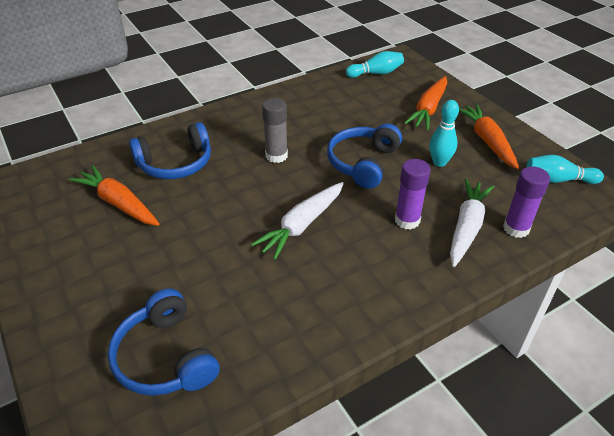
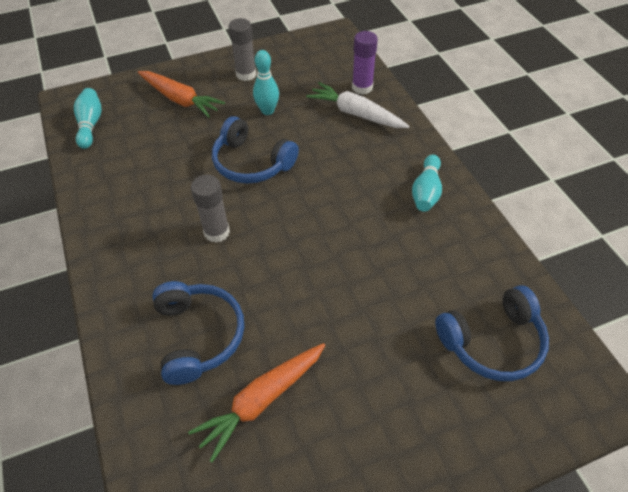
camera: 80 degrees left, 10 degrees up
(302, 225) = (334, 222): white carrot -> none
(407, 220) = (341, 147): purple glue stick -> none
(487, 141) = (246, 74): orange carrot -> grey glue stick
(558, 180) = (310, 50): turquoise bowling pin -> turquoise bowling pin (426, 192)

